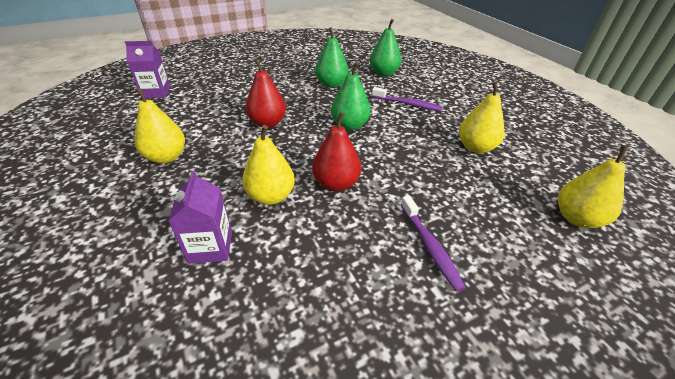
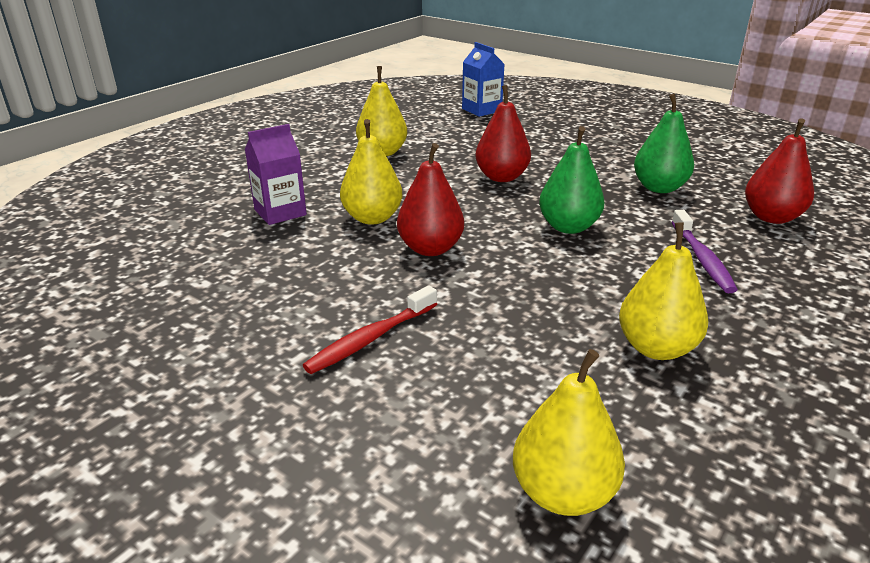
camera: 65 degrees right, 10 degrees down
(156, 92) = (481, 110): purple carton -> blue carton
(383, 73) = (771, 217): green pear -> red pear
(430, 246) = (370, 339): purple toothbrush -> red toothbrush

